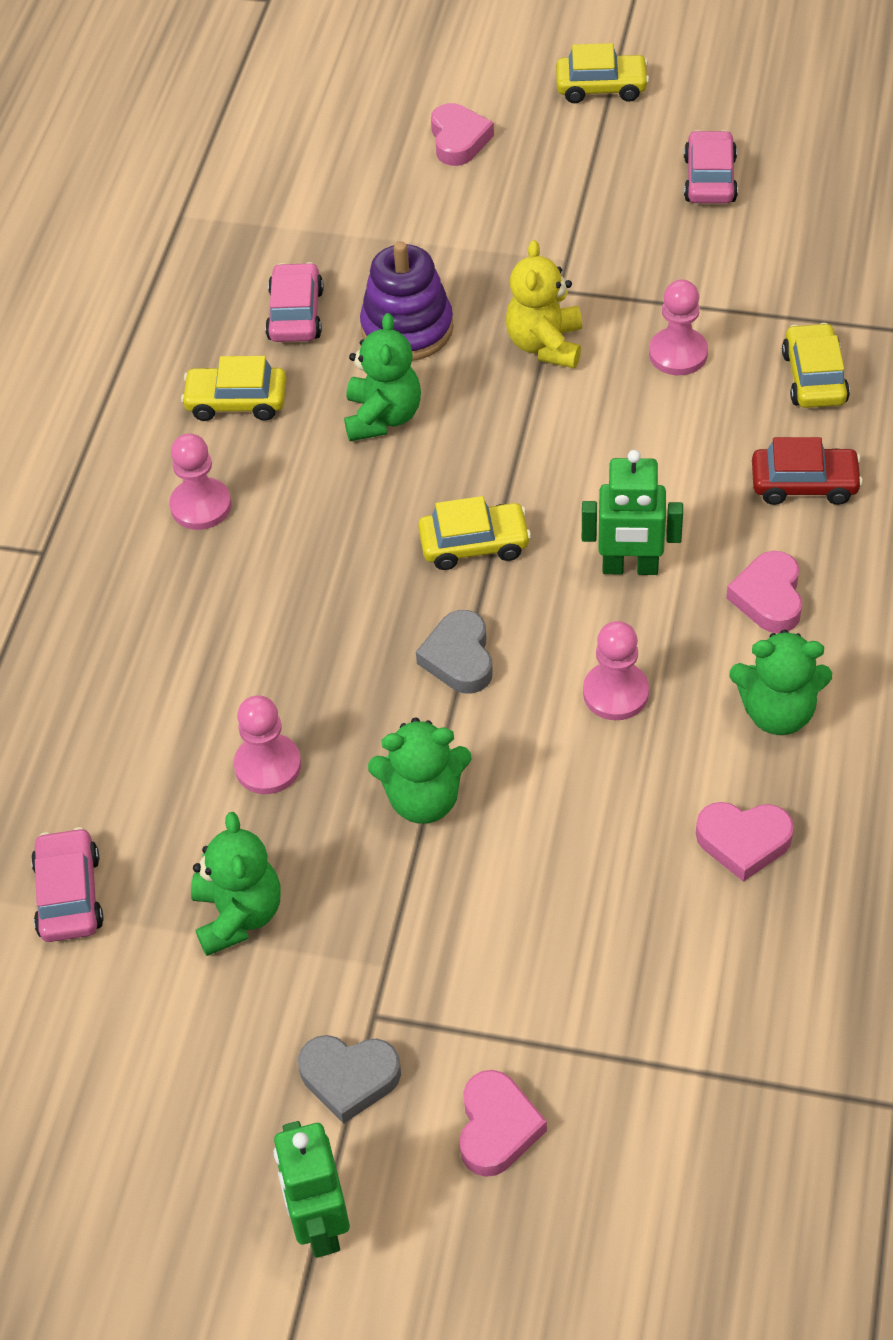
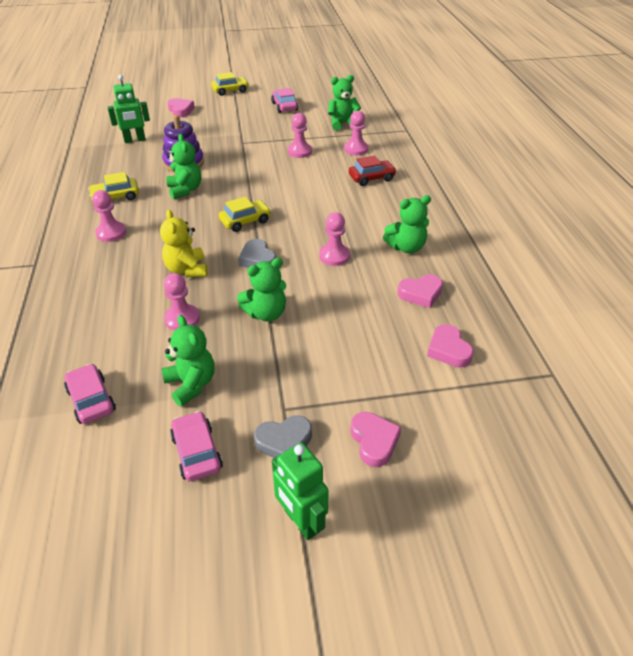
camera: 25 degrees left, 10 degrees down
(295, 314) = (132, 166): pink car -> pink car (197, 452)
(545, 345) = (245, 158): yellow teddy bear -> yellow teddy bear (187, 270)
(630, 568) = (317, 215): green robot -> green robot (135, 140)
(769, 597) = (379, 213): pink heart -> pink heart (448, 350)
(814, 377) = (356, 149): yellow car -> pink pawn
(824, 277) = (342, 124): none -> green teddy bear

